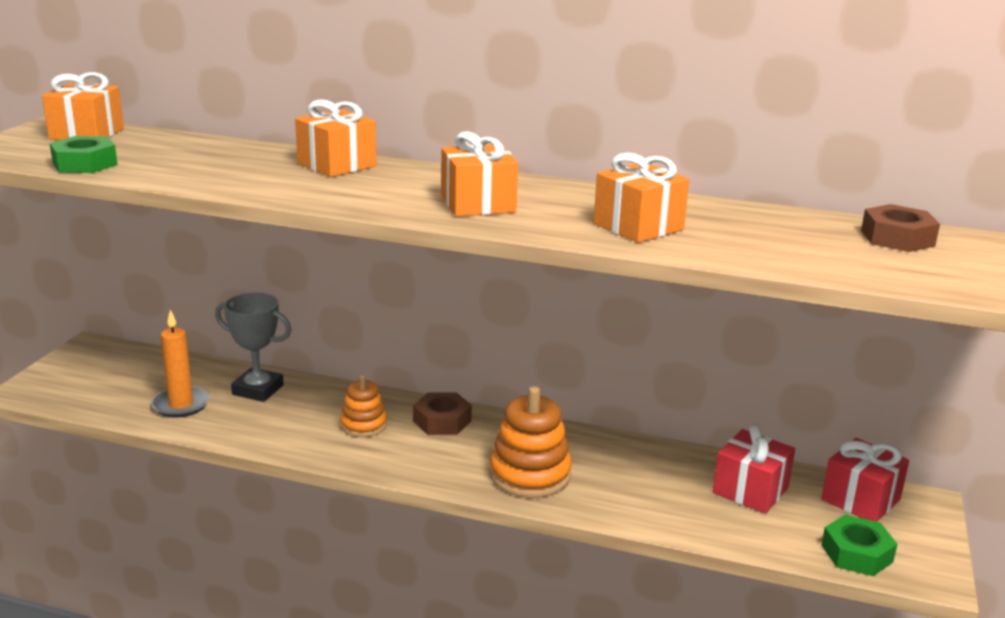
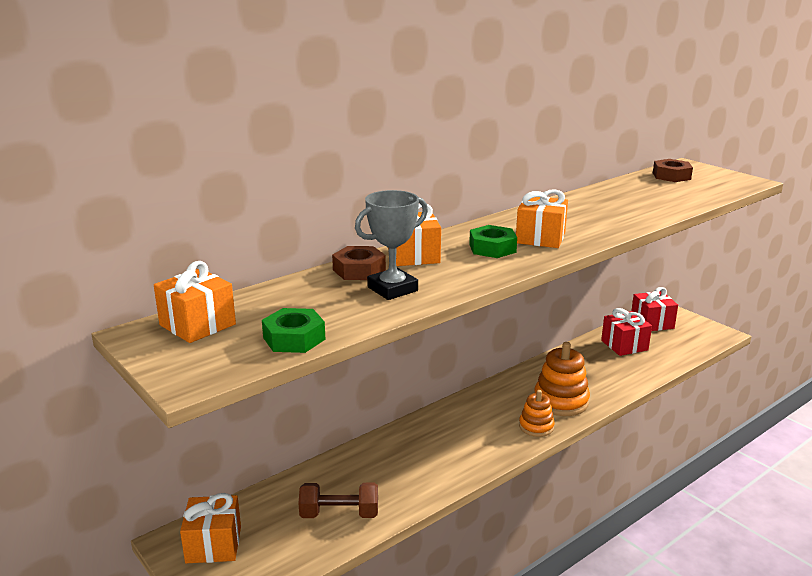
camera: 55 degrees left, 0 degrees up
(181, 405) = (339, 514): orange candle -> brown dumbbell
(258, 390) = (353, 470): grey trophy -> grey trophy (392, 289)
(363, 425) = (450, 440): orange stacking toy -> orange stacking toy (536, 426)
(442, 421) = (472, 409): brown nut -> brown nut (359, 270)
(638, 227) = (614, 214): orange gift -> orange gift (213, 544)
(856, 553) = (695, 342): green nut -> green nut (492, 248)

